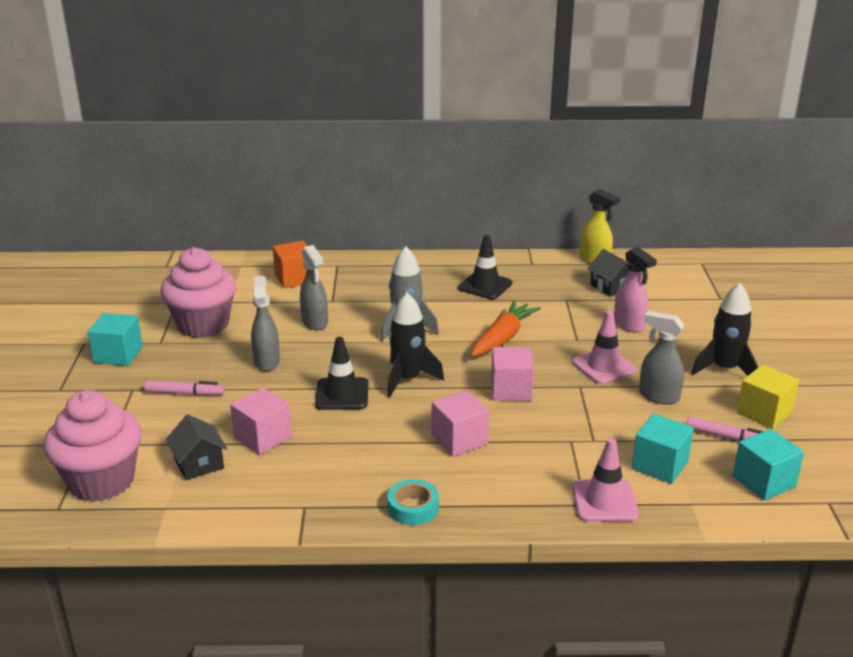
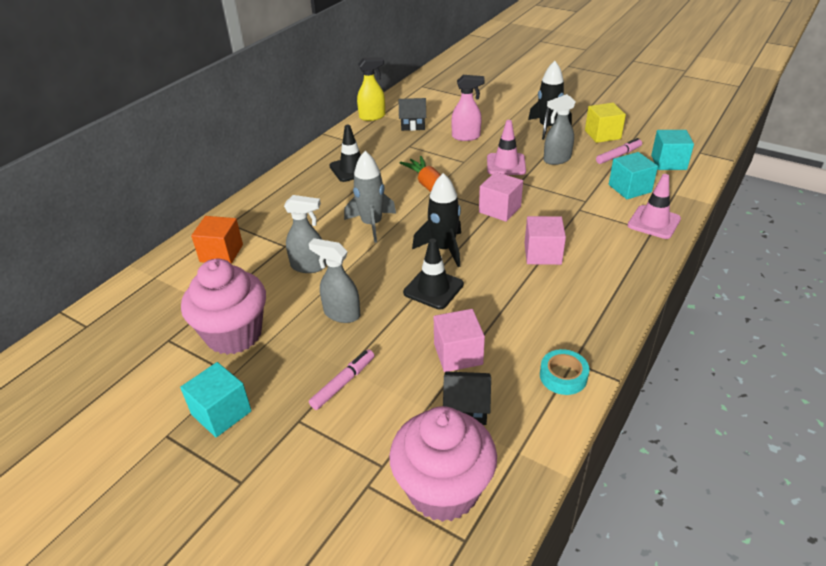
camera: 55 degrees left, 10 degrees up
(413, 508) = (610, 305): turquoise tape -> turquoise tape (563, 376)

